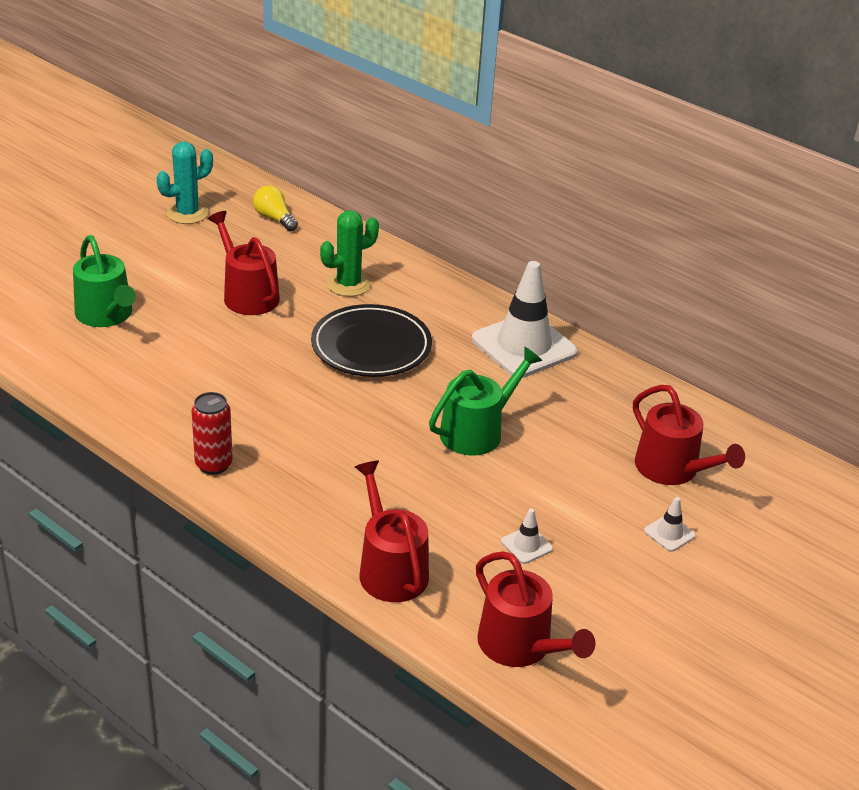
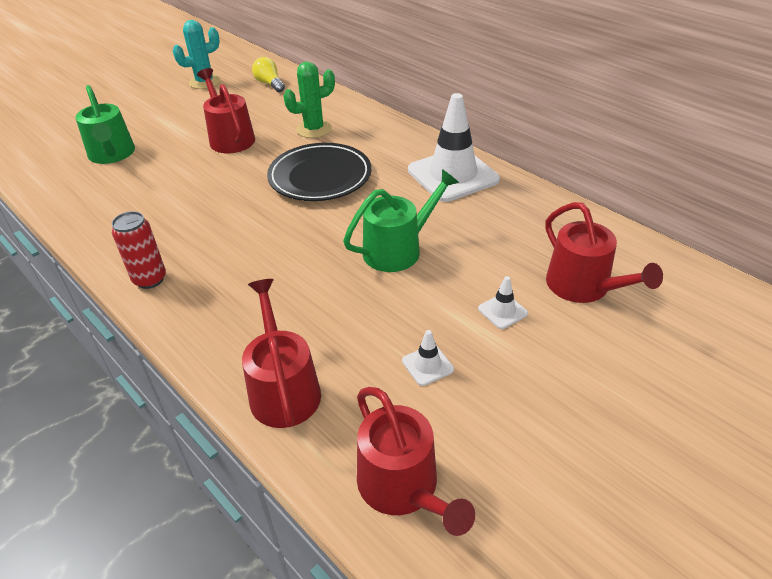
camera: 10 degrees right, 5 degrees up
(669, 533) = (578, 354): white traffic cone -> white traffic cone (502, 311)

